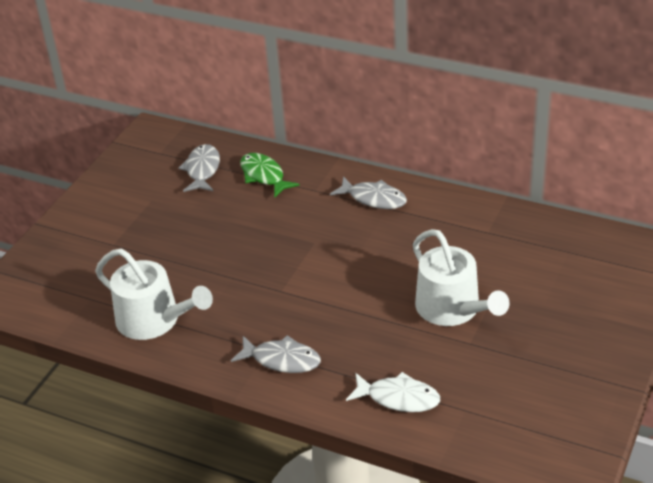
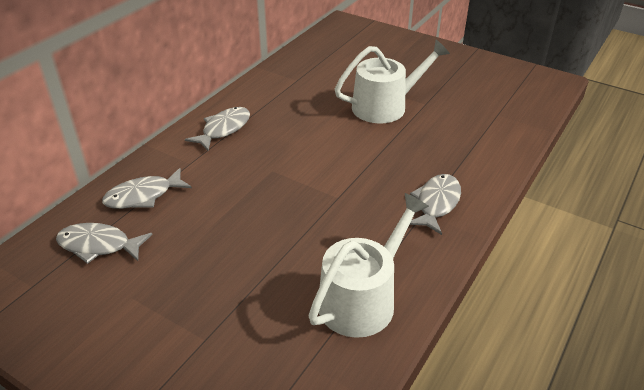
camera: 85 degrees left, 0 degrees up
(264, 176) = (143, 196): green fish -> grey fish
(398, 398) = (486, 143): white fish -> none

